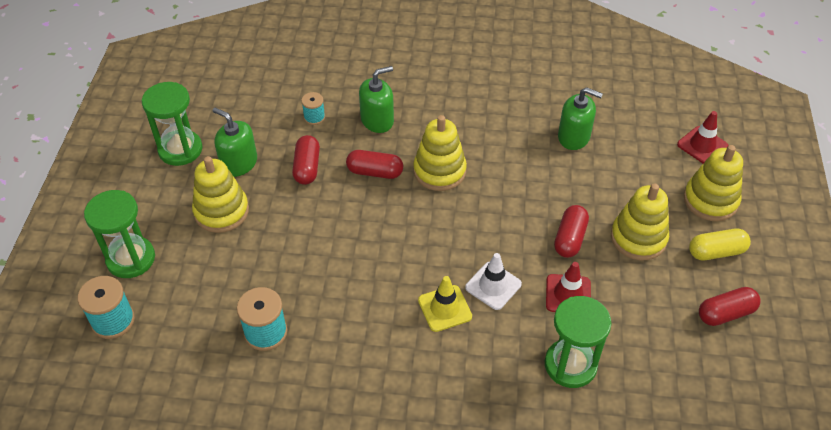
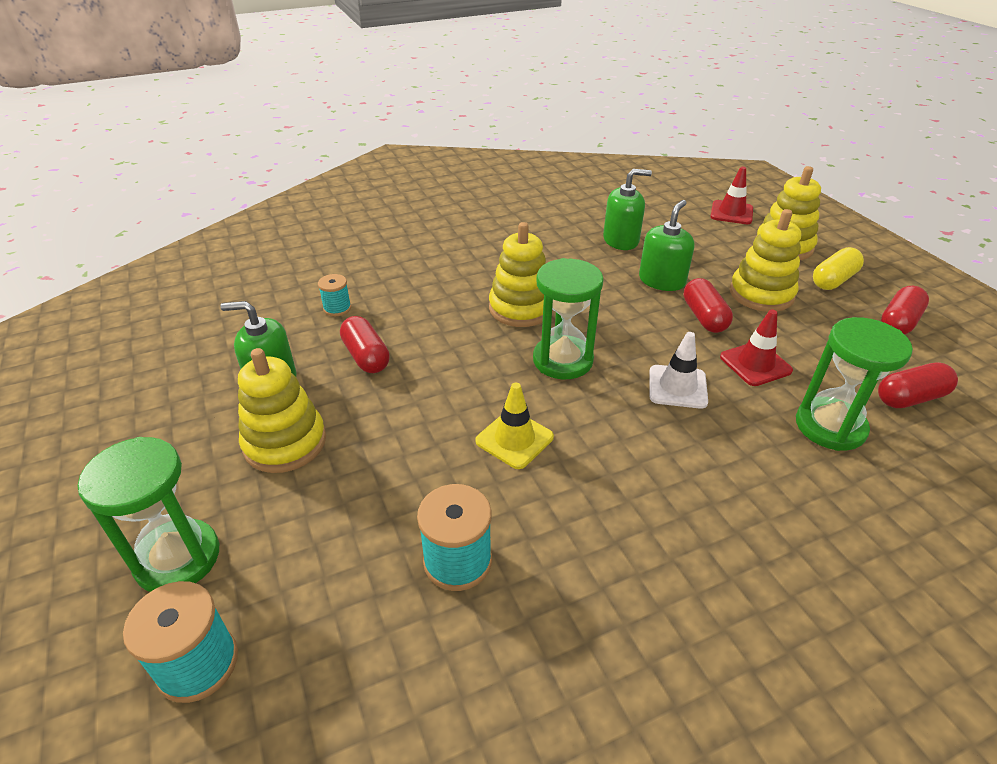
camera: 30 degrees left, 10 degrees down
(180, 149) = (177, 397): green hourglass -> green hourglass (562, 360)
(375, 172) = (451, 333): red capsule -> red capsule (910, 398)
(377, 120) = (413, 288): green soap dispenser -> green soap dispenser (662, 281)
(445, 308) = (651, 430): yellow traffic cone -> yellow traffic cone (514, 439)

